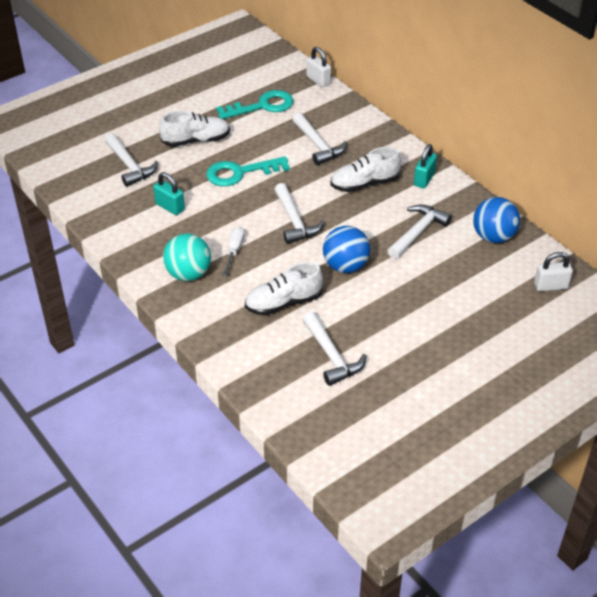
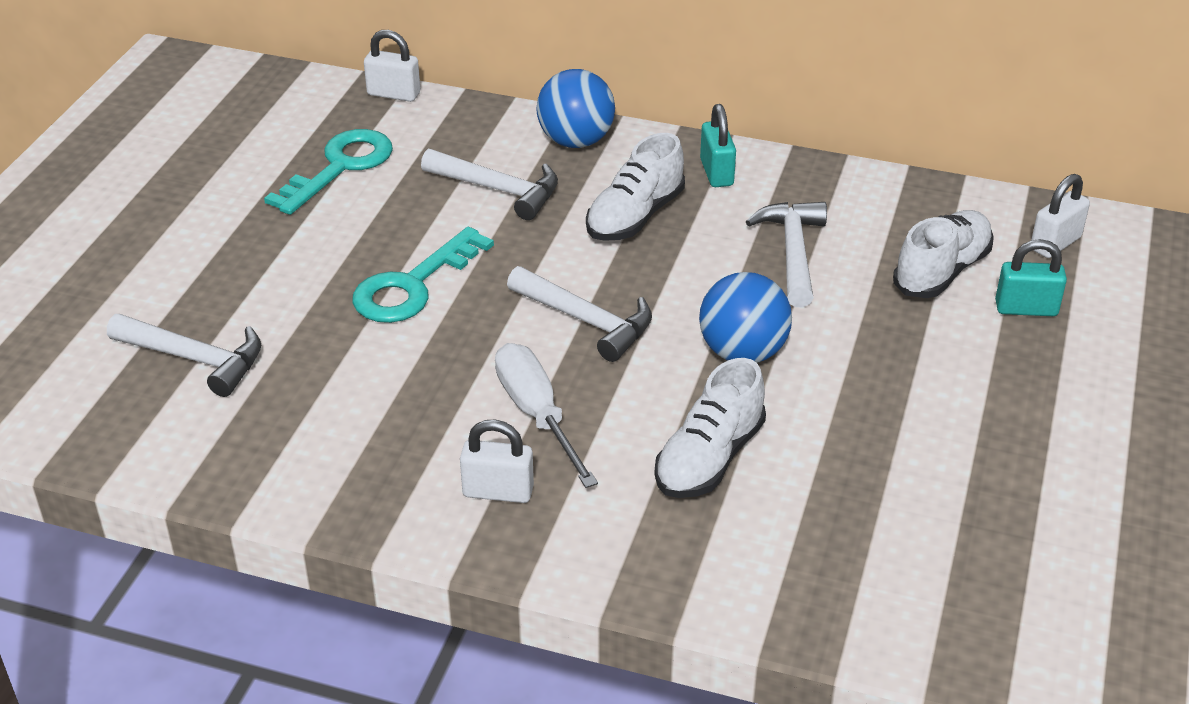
camera: 35 degrees left, 5 degrees down
(170, 207) = (345, 395): turquoise padlock -> turquoise padlock (1026, 309)
(188, 274) = (498, 491): turquoise ball -> white padlock
(196, 140) = (278, 266): white shoe -> white shoe (941, 271)
(234, 251) = (537, 415): white screwdriver -> white screwdriver, size x1.52
(331, 356) = (876, 503): white hammer -> none
(493, 237) = (904, 211): blue ball -> blue ball (576, 141)

